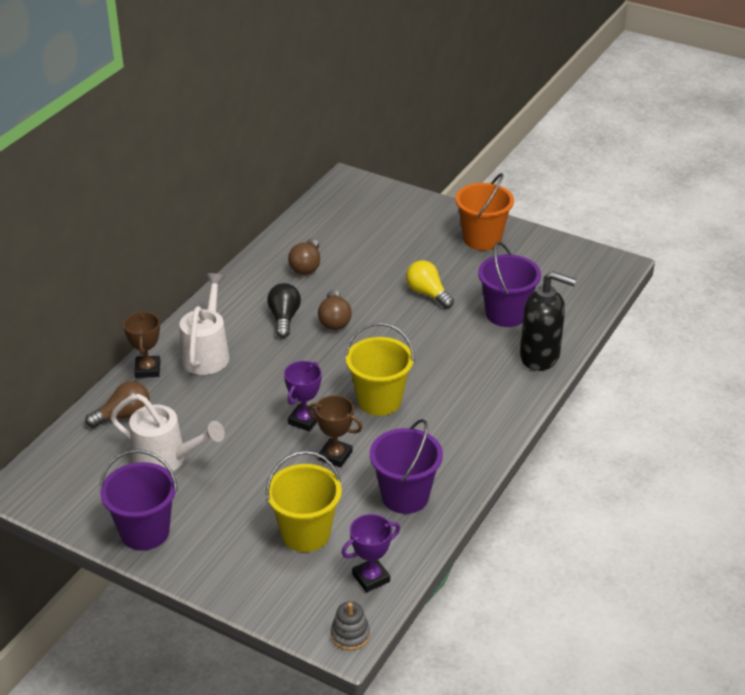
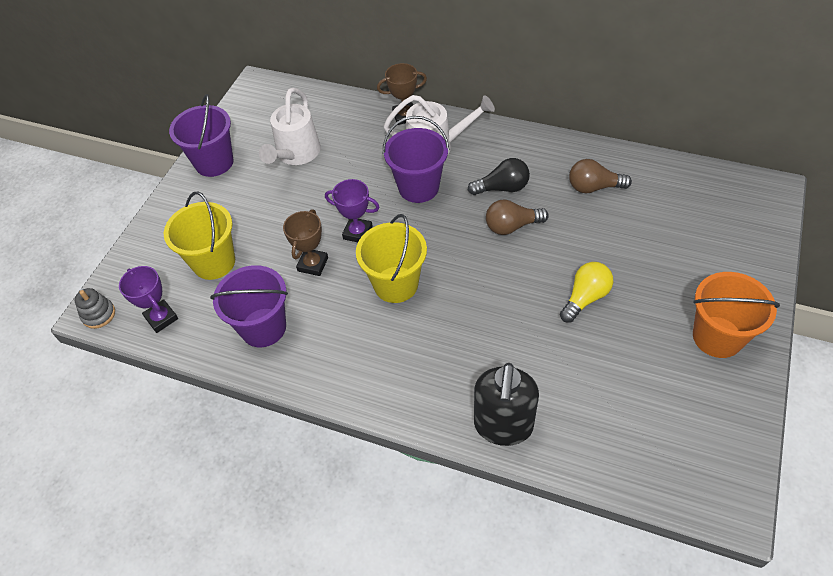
camera: 85 degrees right, 15 degrees up
(123, 416) = (344, 117): brown light bulb -> none
(506, 314) = (574, 381): purple bucket -> purple bucket (418, 187)

